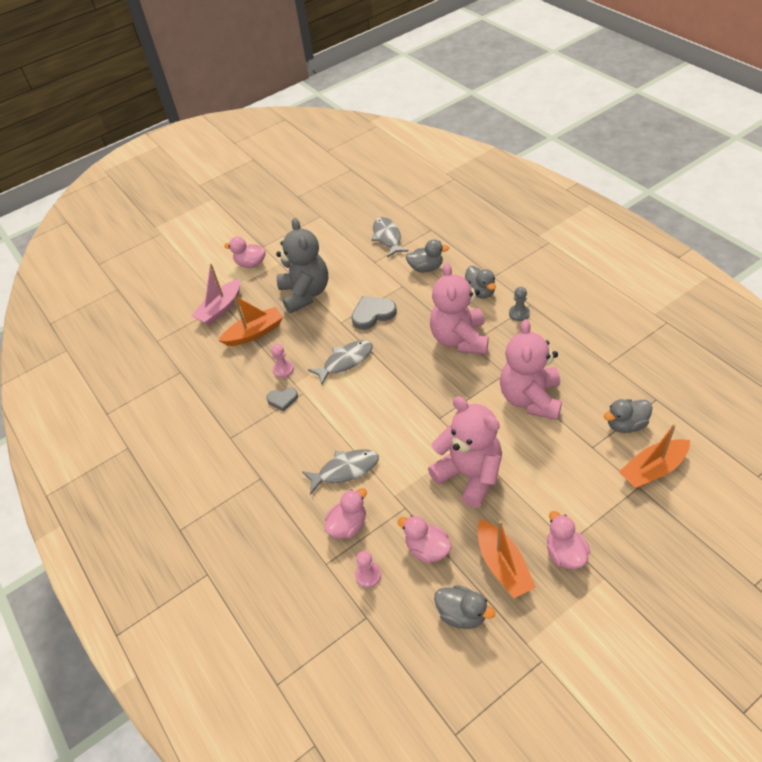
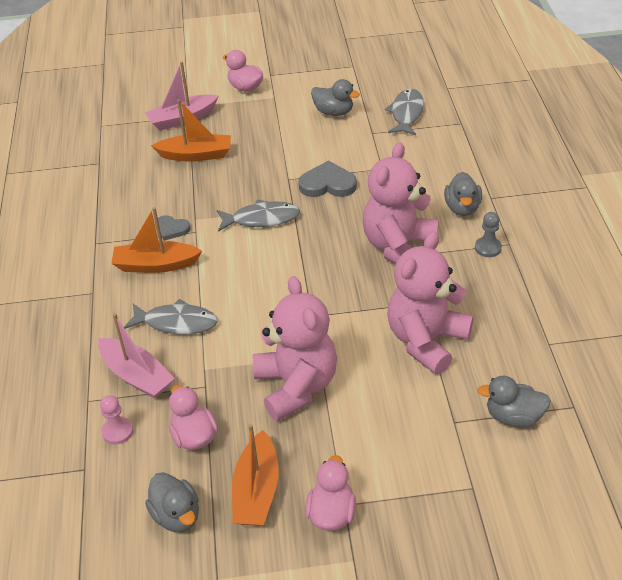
camera: 25 degrees right, 5 degrees down
(283, 369) = (195, 201): pink pawn -> none
(305, 294) = (275, 137): grey teddy bear -> none
(348, 525) = (137, 376): pink duck -> pink boat
(426, 268) = (423, 160): grey duck -> grey duck (334, 112)
(652, 470) = (504, 478): orange boat -> orange boat (155, 265)

